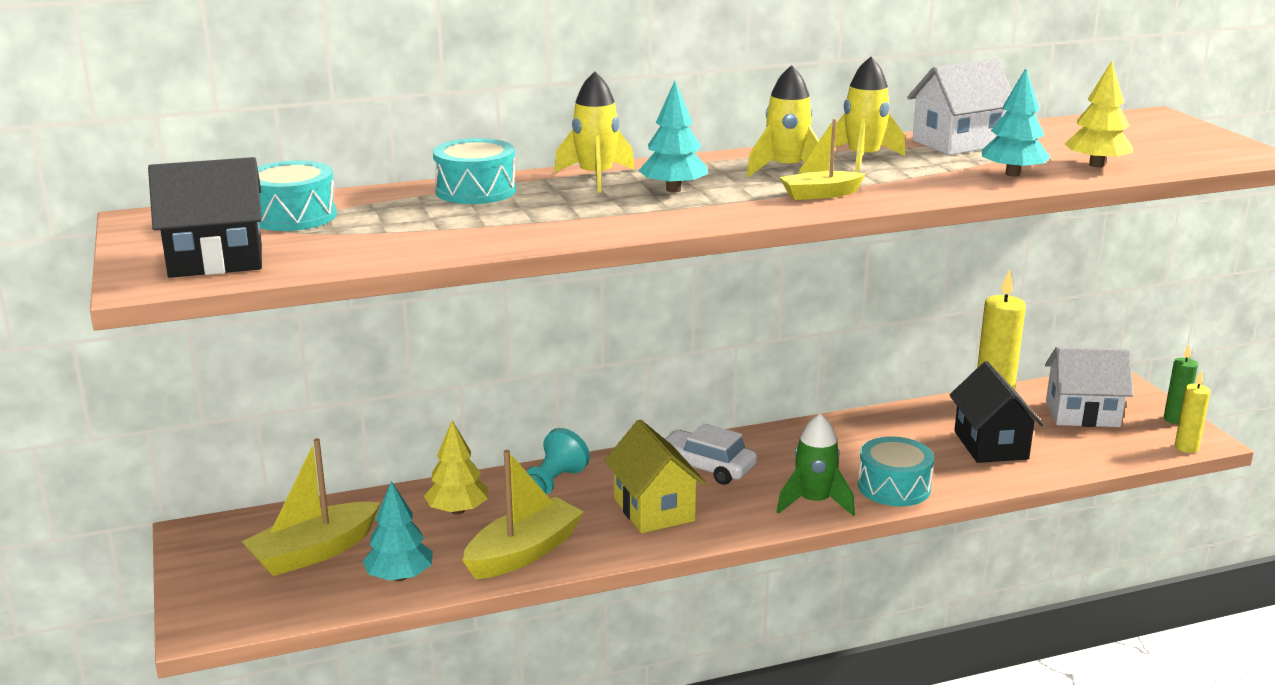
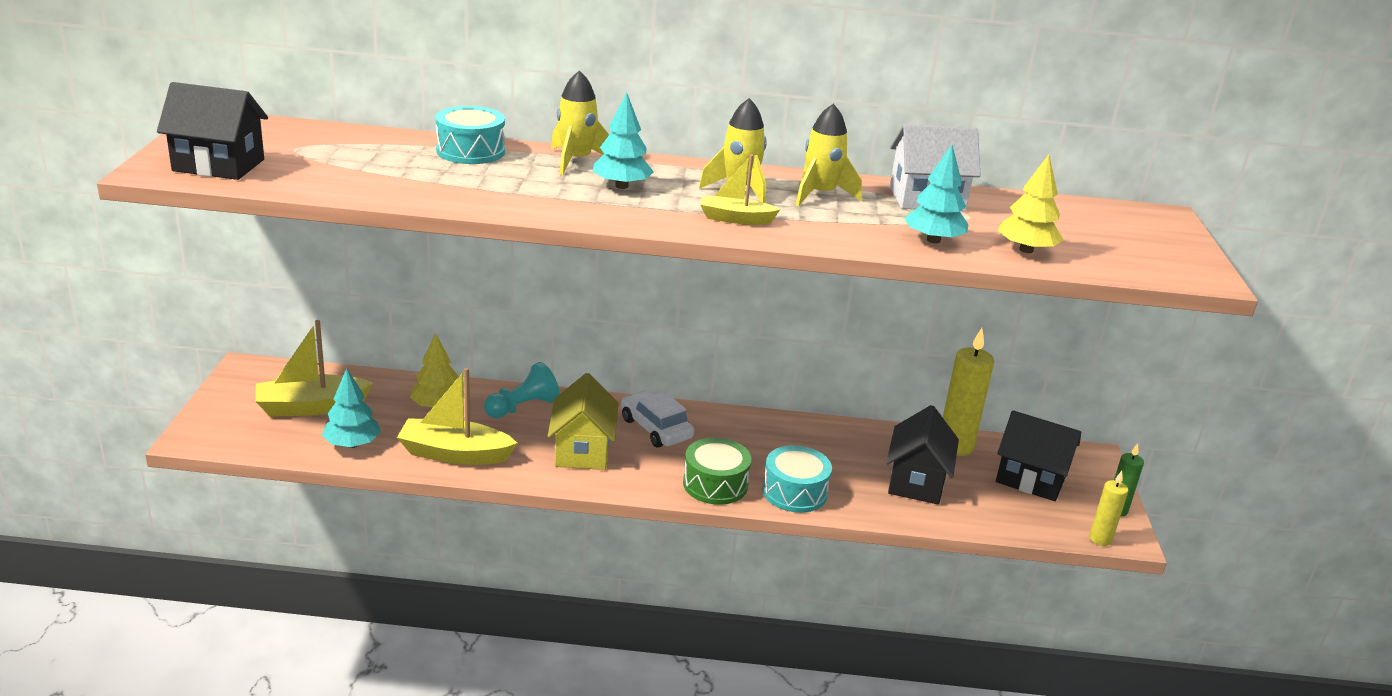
camera: 20 degrees right, 5 degrees up
(293, 216) = (315, 142): turquoise drum -> none
(523, 553) = (455, 454): yellow boat -> yellow boat turned 150 degrees counterclockwise
(814, 502) = (715, 484): green rocket -> green drum
(1082, 414) = (1030, 479): white house -> black house

